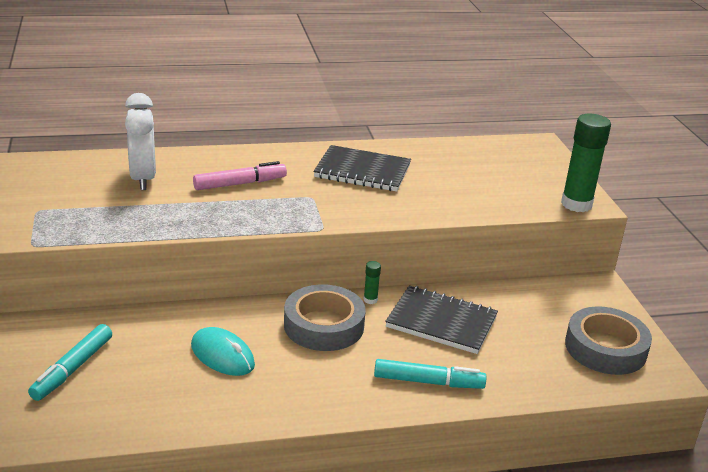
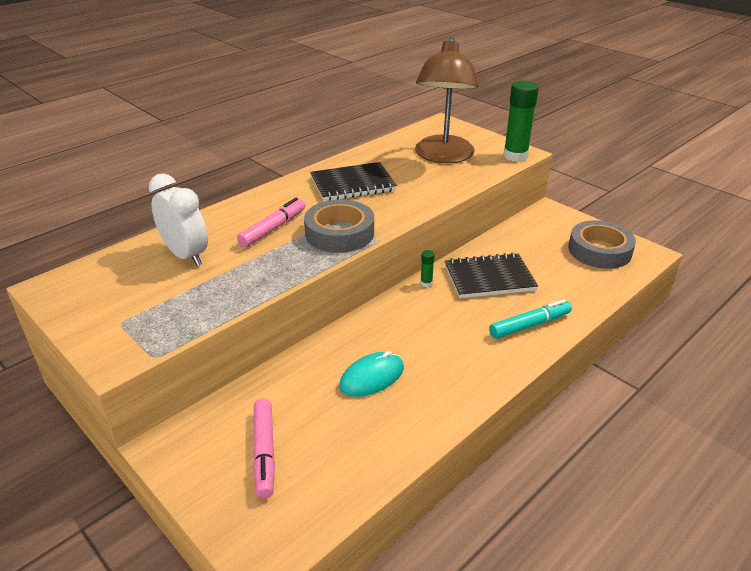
camera: 30 degrees left, 5 degrees up
(73, 369) = (264, 452): turquoise marker -> pink marker
(222, 355) = (372, 377): turquoise mouse -> turquoise mouse turned 45 degrees counterclockwise
(323, 325) = (417, 317): grey tape -> grey tape (339, 233)
(492, 177) = (443, 156): none -> brown lamp

